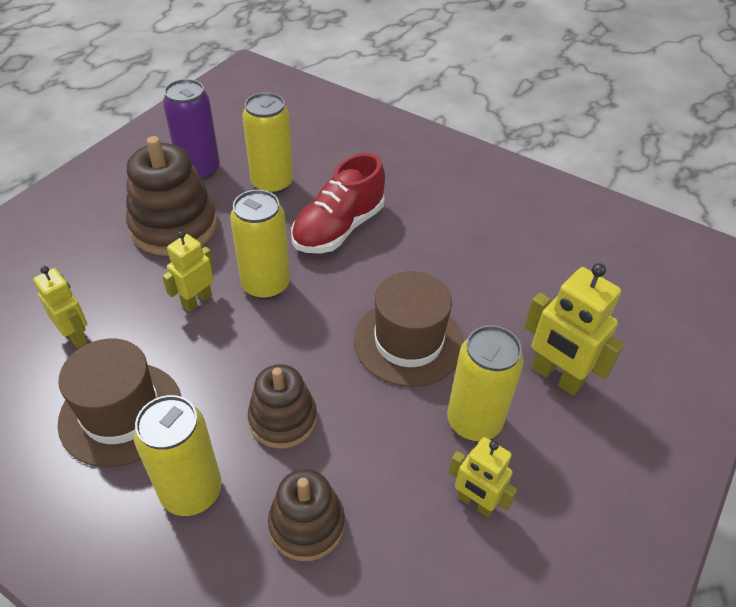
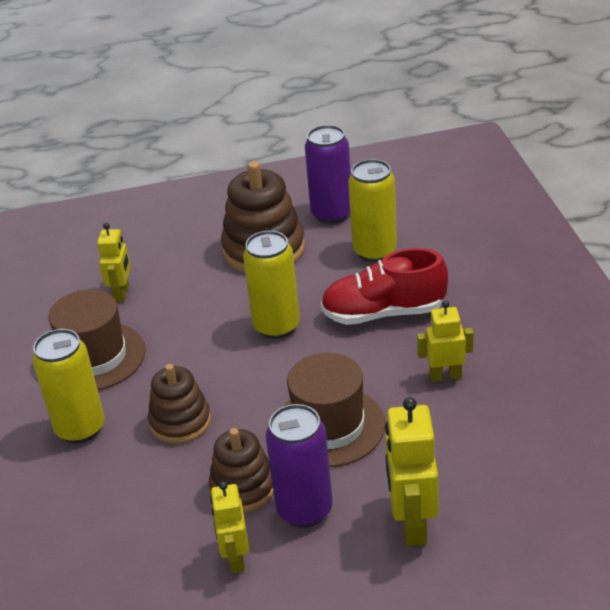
camera: 50 degrees right, 10 degrees down
(197, 301) = (218, 311): yellow robot -> yellow robot (445, 376)
(307, 524) = (119, 493): brown stacking toy -> brown stacking toy (243, 487)
(474, 421) = (304, 510): yellow can -> purple can

